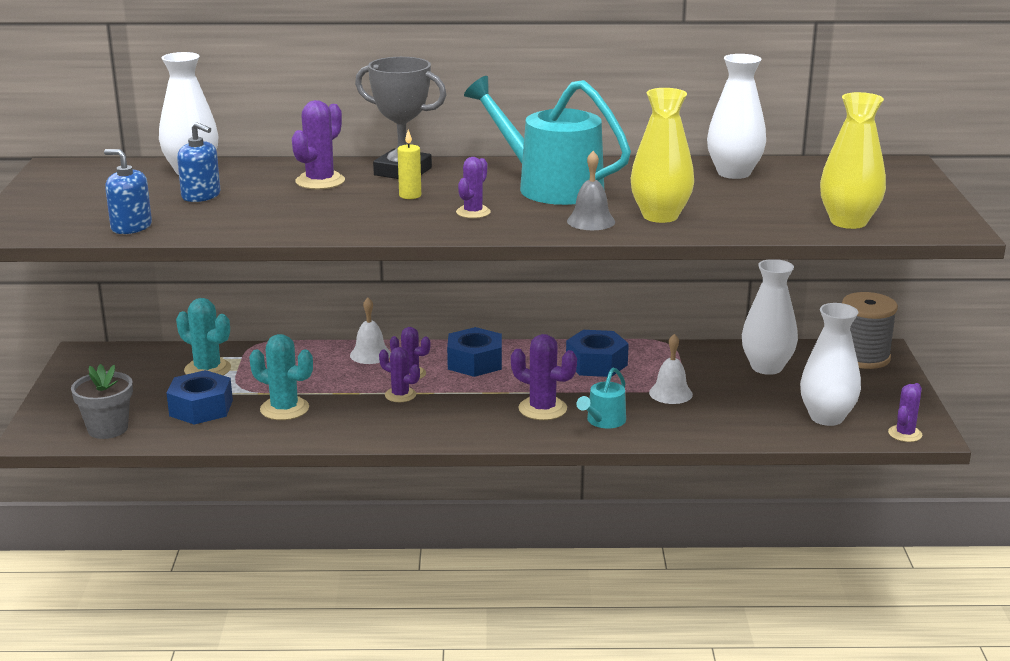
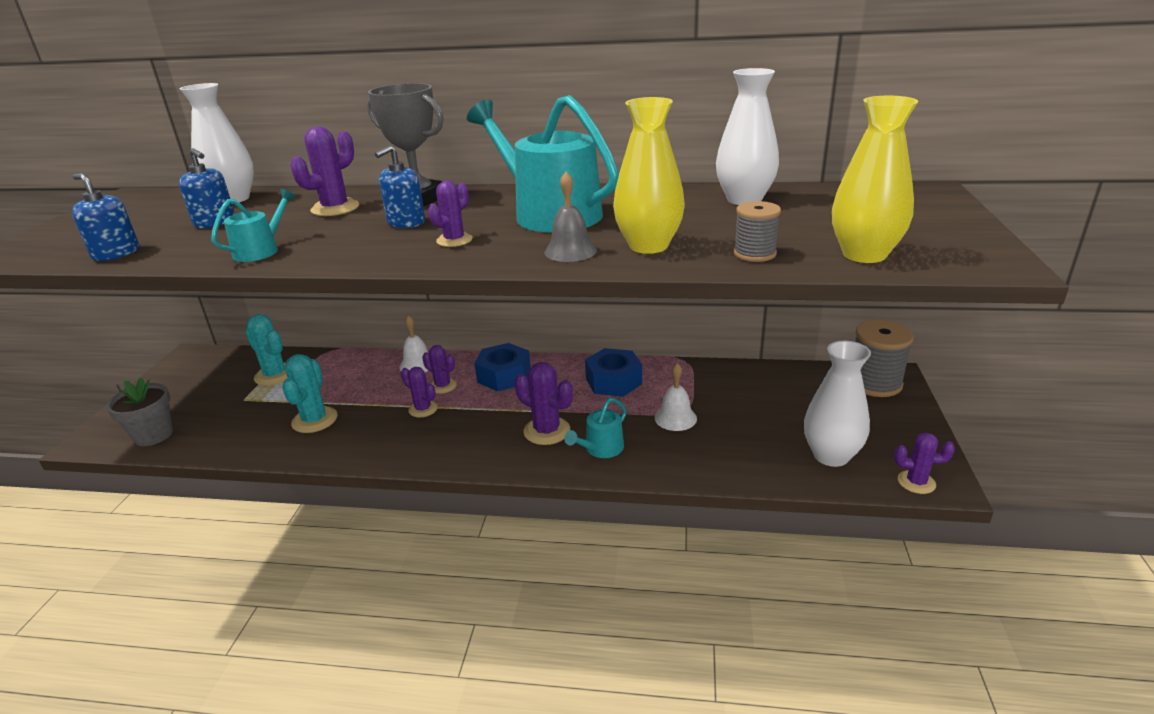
camera: 10 degrees right, 5 degrees up
(201, 408) = (245, 416): blue nut -> none
(284, 223) = (260, 250): none -> turquoise watering can
(284, 409) = (314, 420): turquoise cactus -> turquoise cactus turned 60 degrees clockwise
(410, 195) = (406, 222): yellow candle -> blue soap dispenser
(756, 222) = (754, 254): none -> grey spool
(766, 367) = (776, 391): white vase -> none
(905, 434) = (916, 482): purple cactus -> purple cactus turned 60 degrees clockwise

